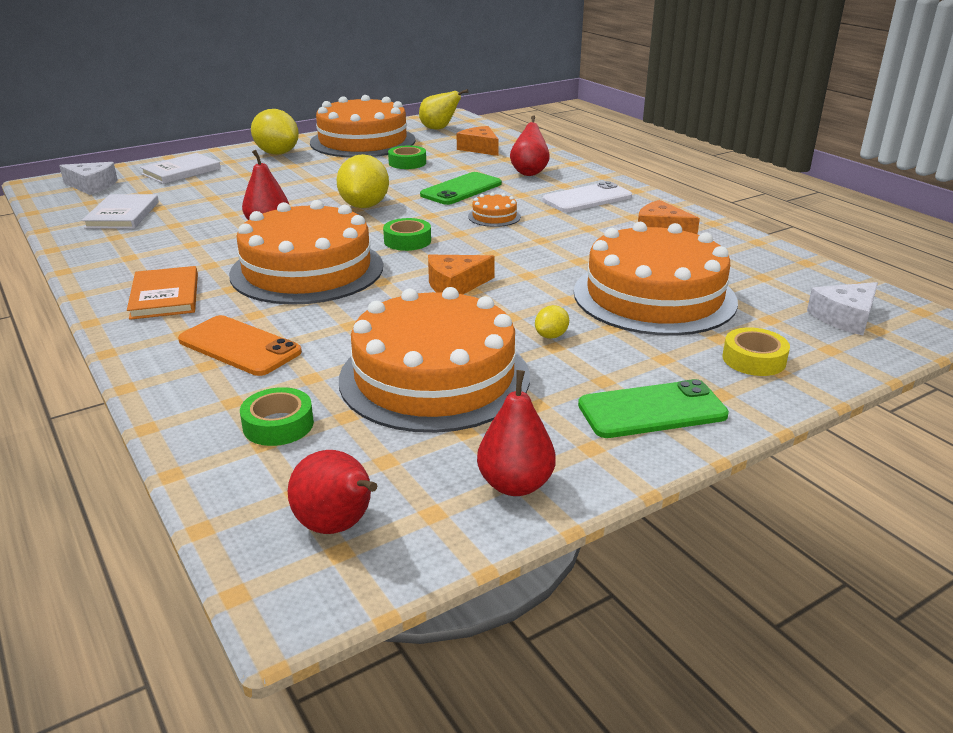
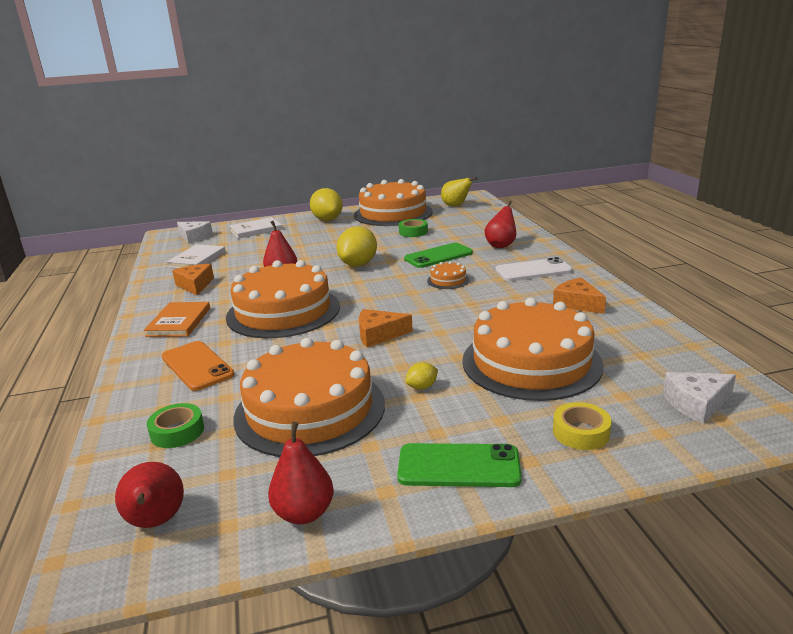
camera: 20 degrees right, 5 degrees down
(407, 241) = (369, 295): green tape -> none
(479, 148) = (476, 223): orange cheese -> orange cheese (195, 285)

